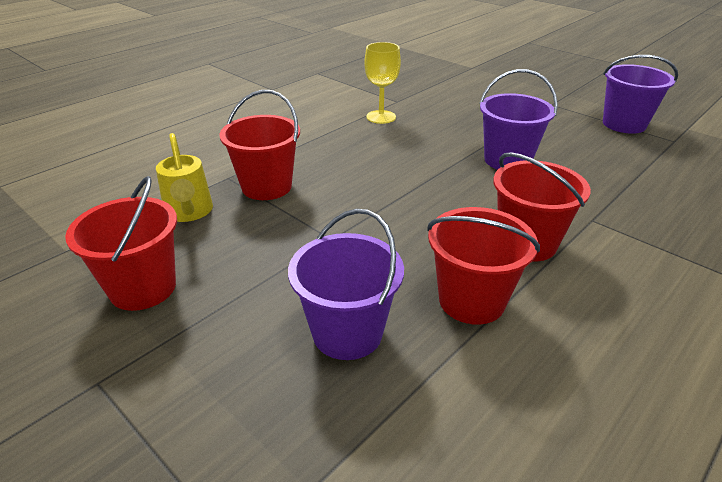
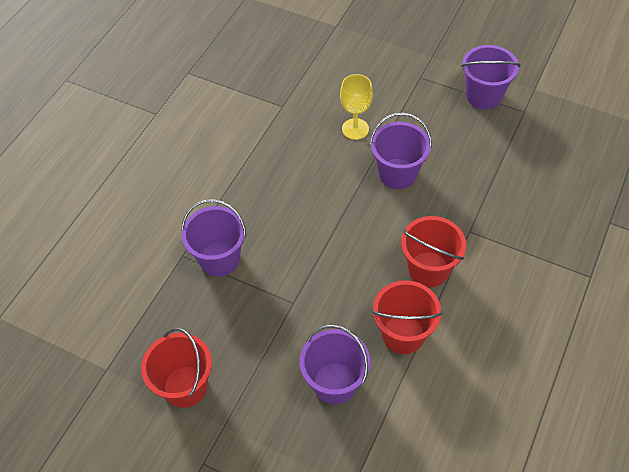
camera: 15 degrees left, 20 degrees up
(189, 213) = (175, 305): yellow watering can -> none
(266, 186) = (219, 259): red bucket -> purple bucket
(381, 117) = (276, 136): yellow goblet -> yellow goblet (355, 129)

